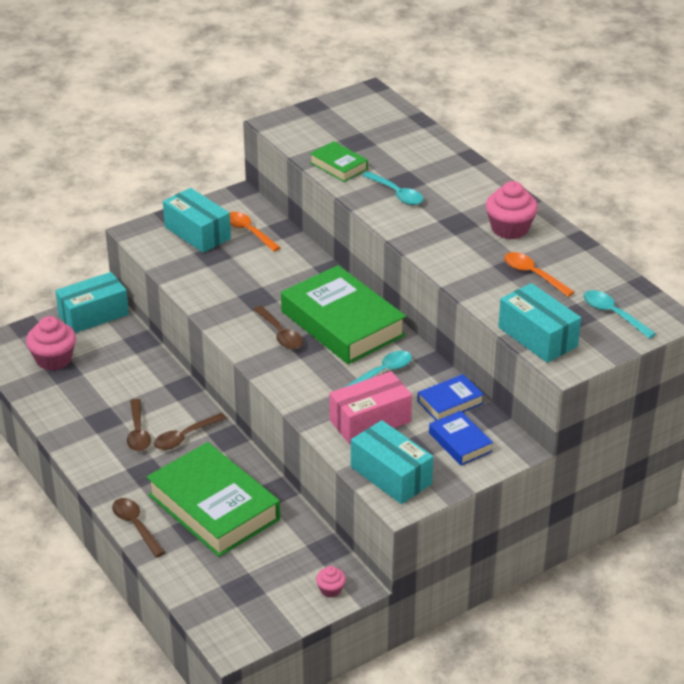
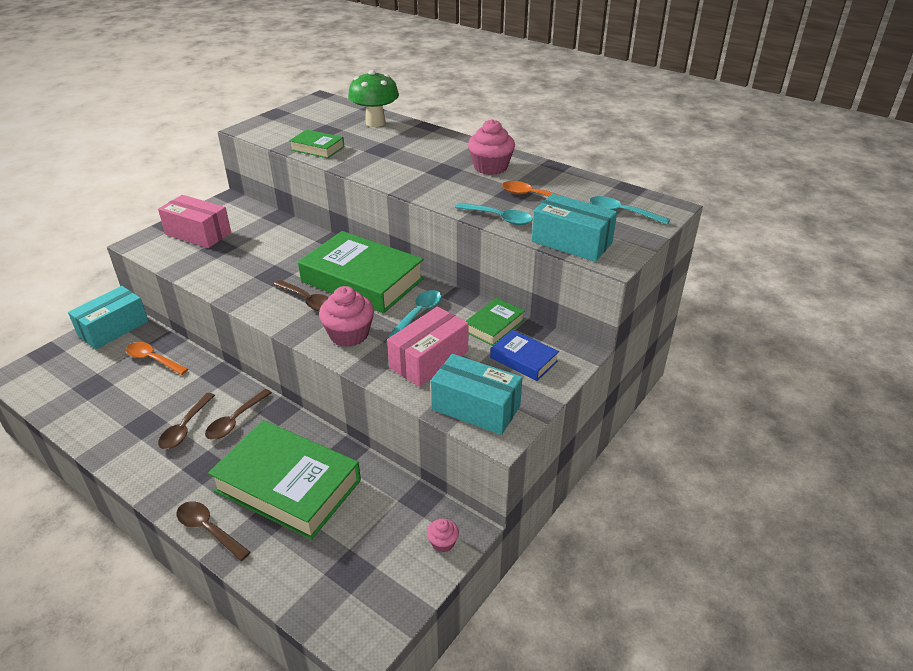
camera: 20 degrees left, 0 degrees up
(53, 359) = (80, 377): pink cupcake -> pink cupcake (349, 335)
(138, 432) = (185, 427): brown spoon -> brown spoon turned 45 degrees clockwise
(197, 233) = (198, 233): turquoise box -> pink box
(249, 232) = (246, 225): orange spoon -> orange spoon (153, 359)
(396, 194) = (379, 159): turquoise spoon -> turquoise spoon (499, 218)
(416, 141) = (375, 123): none -> green mushroom
(450, 402) = (494, 326): blue book -> green book

